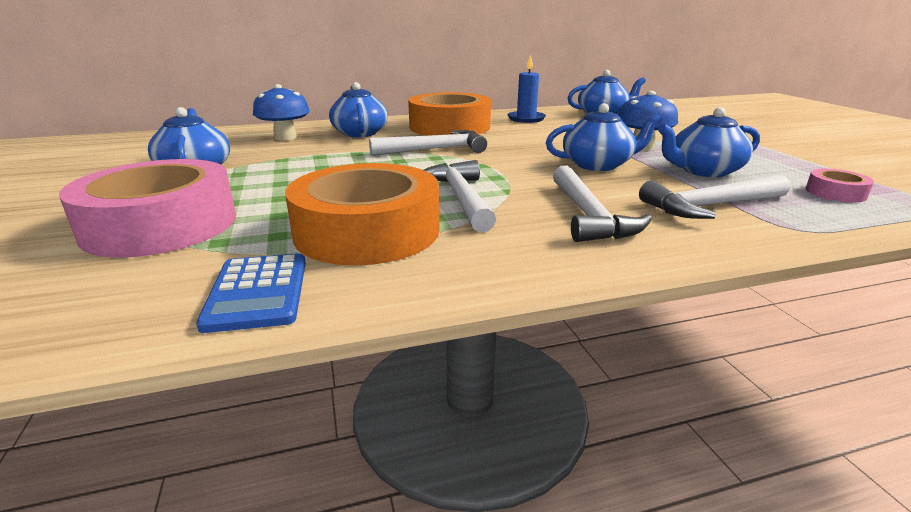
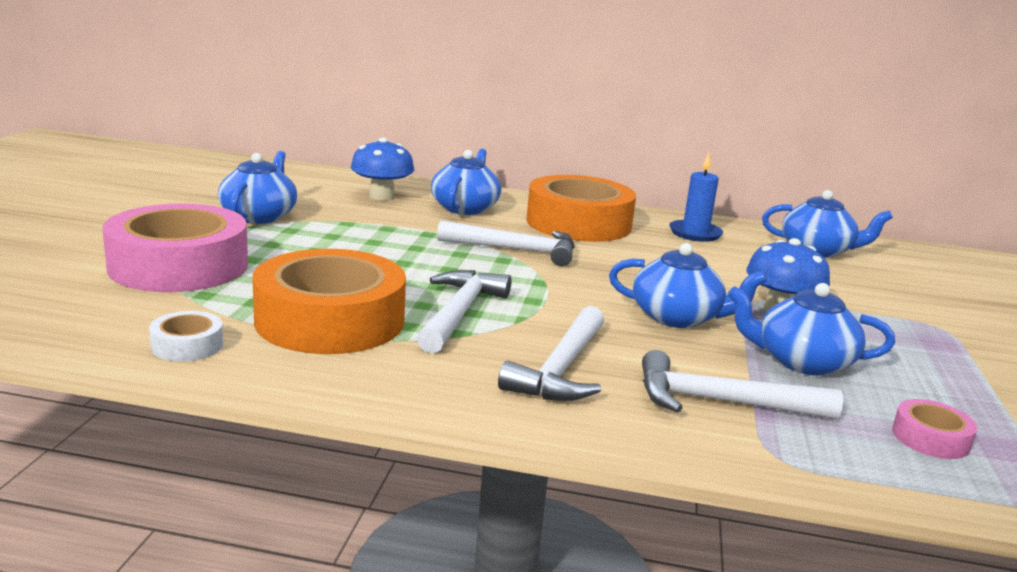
camera: 25 degrees right, 5 degrees down
(257, 292) = (187, 345): blue calculator -> white tape

